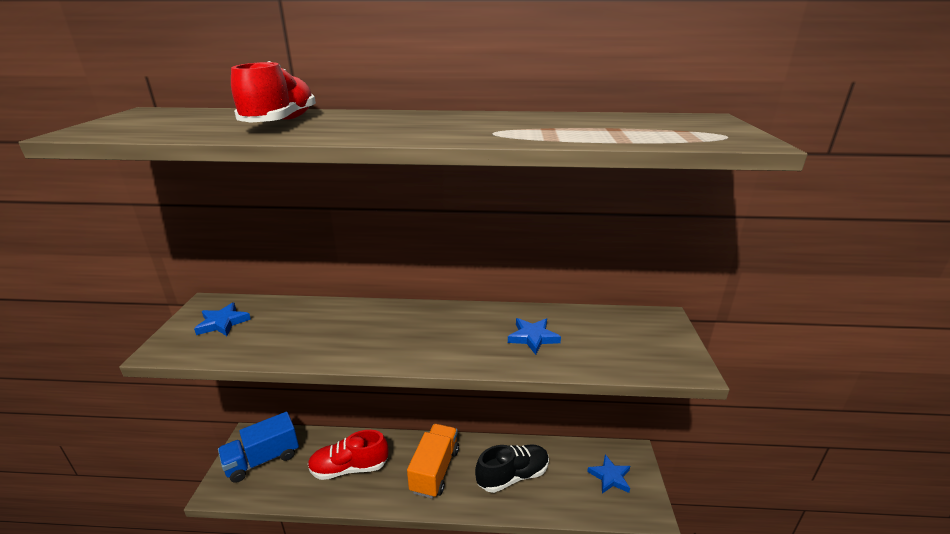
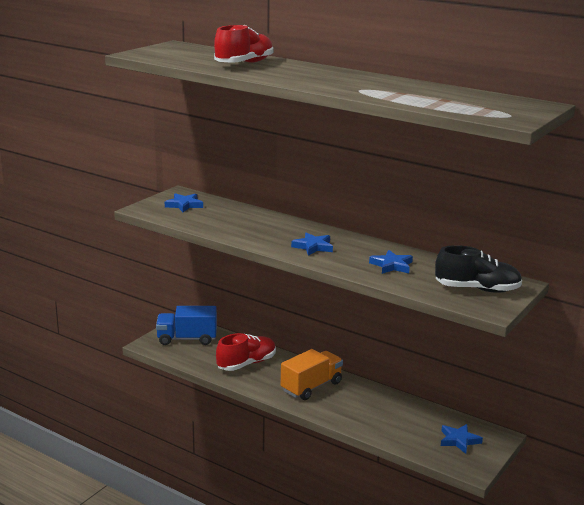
camera: 30 degrees right, 5 degrees down
(349, 468) = (246, 364): red shoe -> red shoe turned 120 degrees clockwise
(428, 339) = (313, 247): none -> blue star
(513, 476) = (373, 411): black shoe -> black shoe (477, 289)

